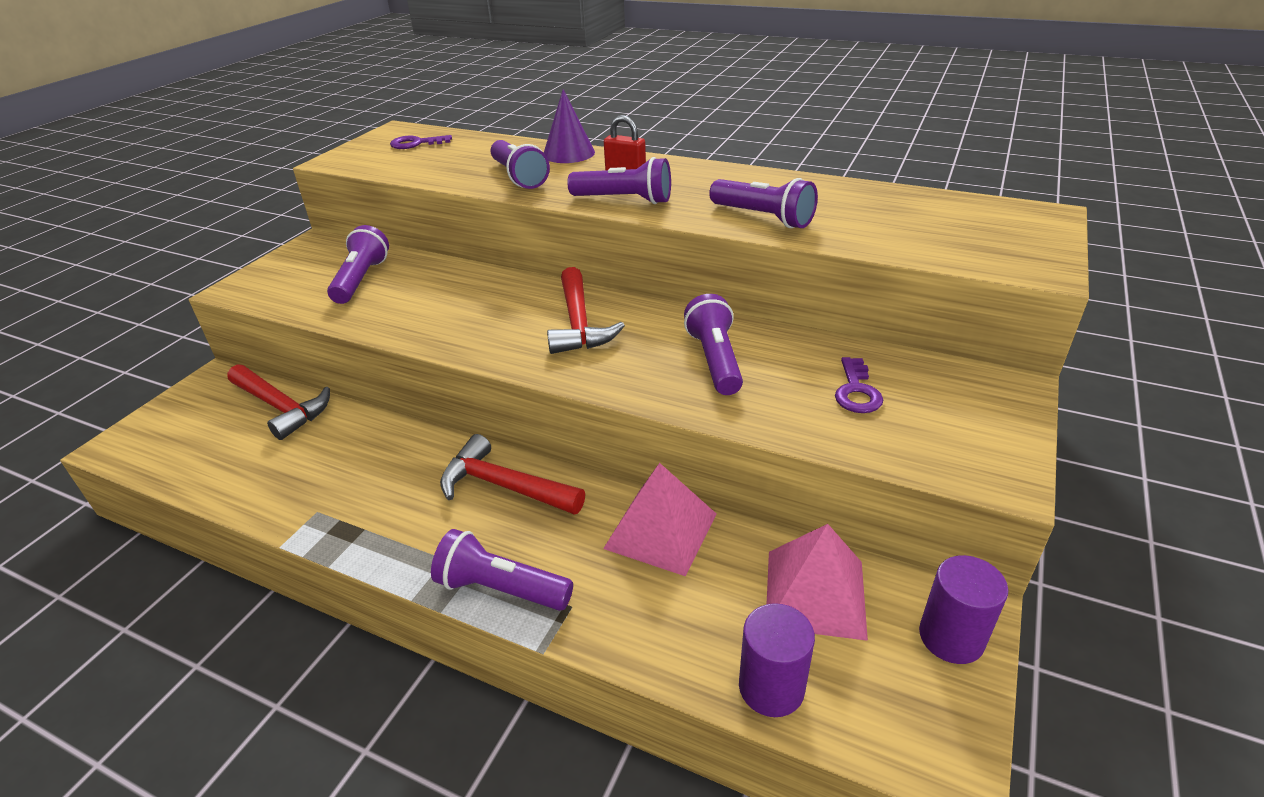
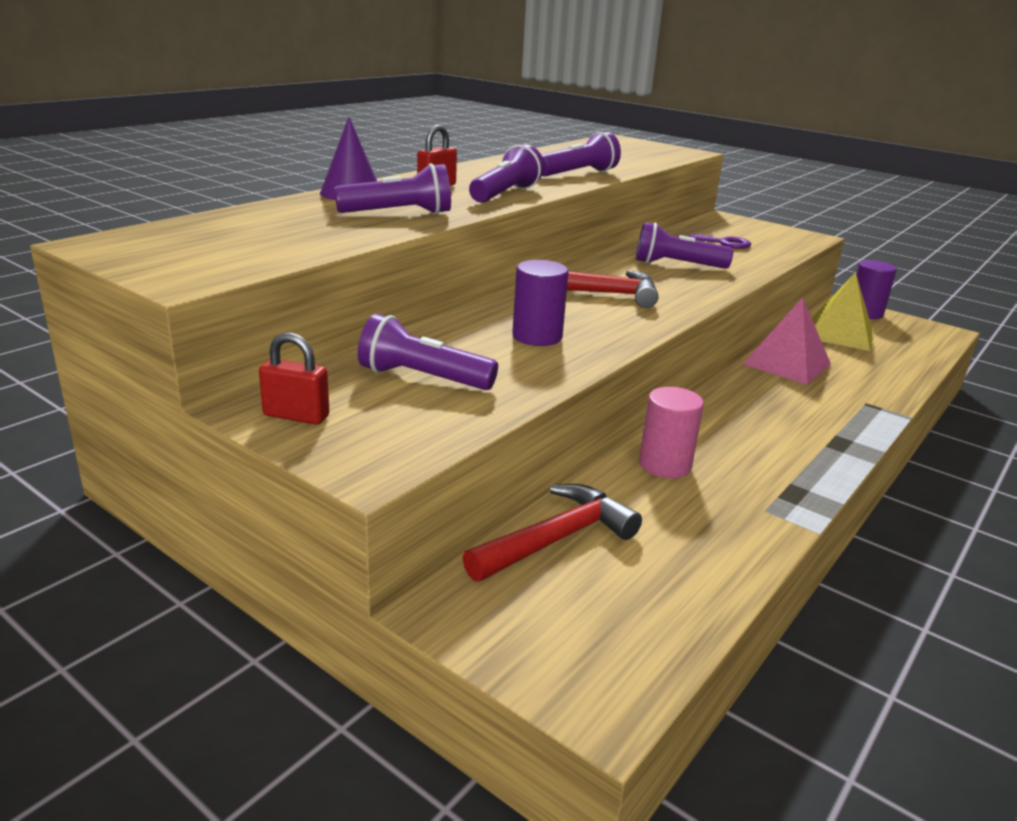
camera: 80 degrees left, 10 degrees down
(303, 255) = (296, 416): none -> red padlock
(389, 448) = (665, 465): none -> pink cylinder
(416, 143) = (192, 239): purple key -> none
(501, 589) = (855, 425): purple flashlight -> none
(504, 486) = (732, 412): red hammer -> none
(771, 687) = (914, 357): purple cylinder -> purple cylinder (537, 336)
(815, 593) = (839, 334): pink pyramid -> yellow pyramid

